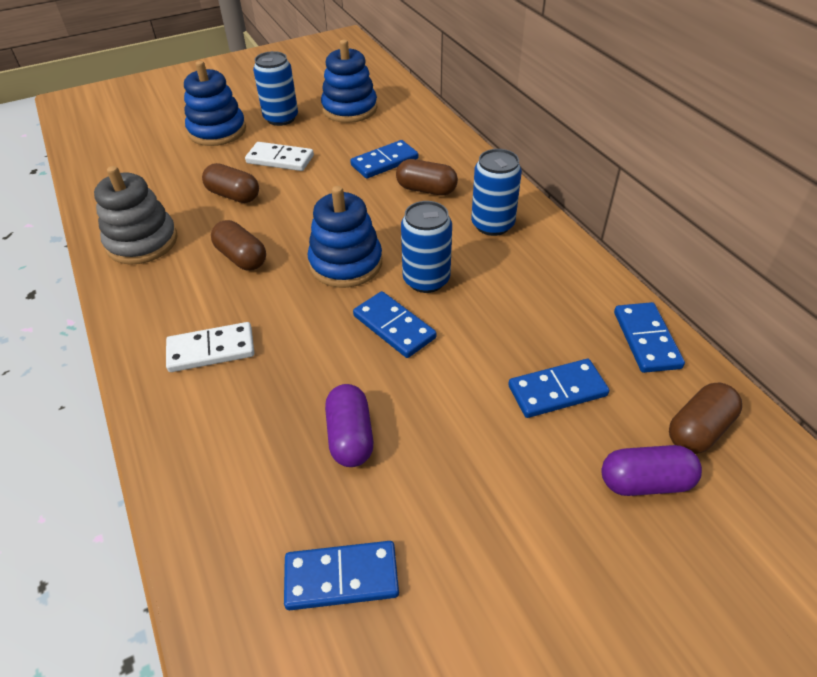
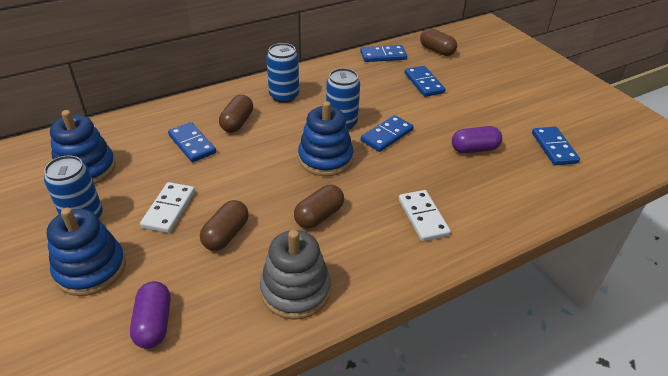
camera: 95 degrees left, 5 degrees down
(645, 482) = (469, 66): purple capsule -> purple capsule (154, 323)

